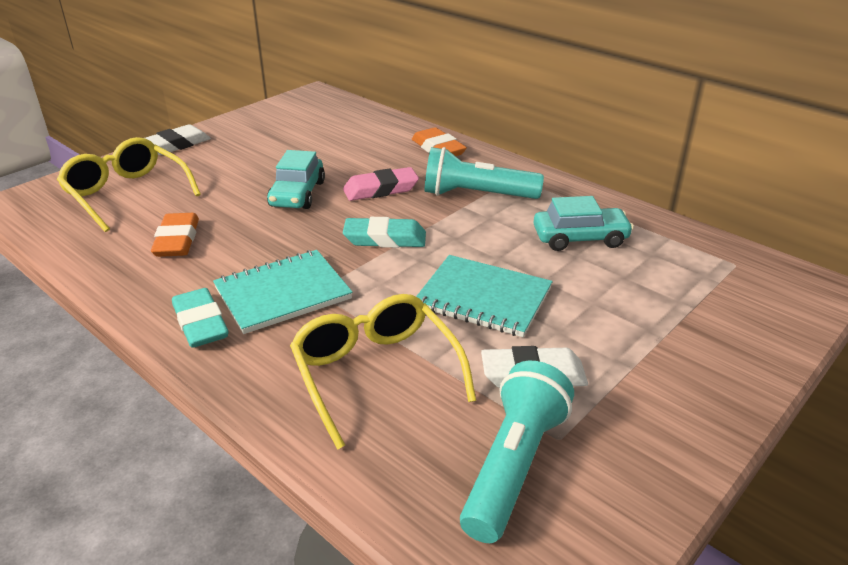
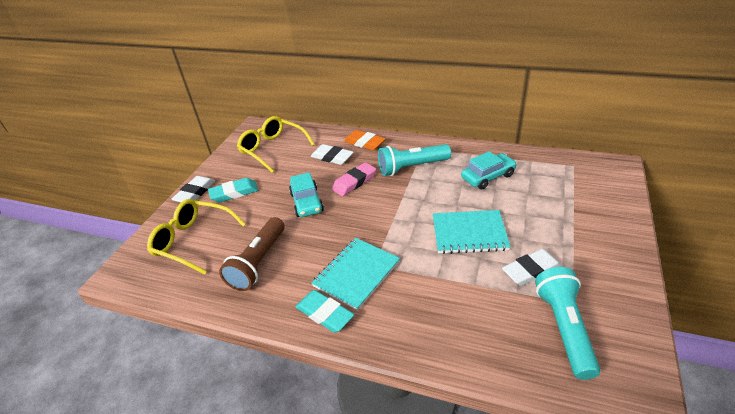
camera: 20 degrees left, 5 degrees up
(177, 240) = (258, 262): orange eraser -> brown flashlight
(375, 373) = (451, 304): yellow glasses -> yellow glasses (272, 149)
(378, 153) = (332, 157): none -> white eraser
(385, 239) = (384, 215): turquoise eraser -> turquoise eraser (234, 193)

